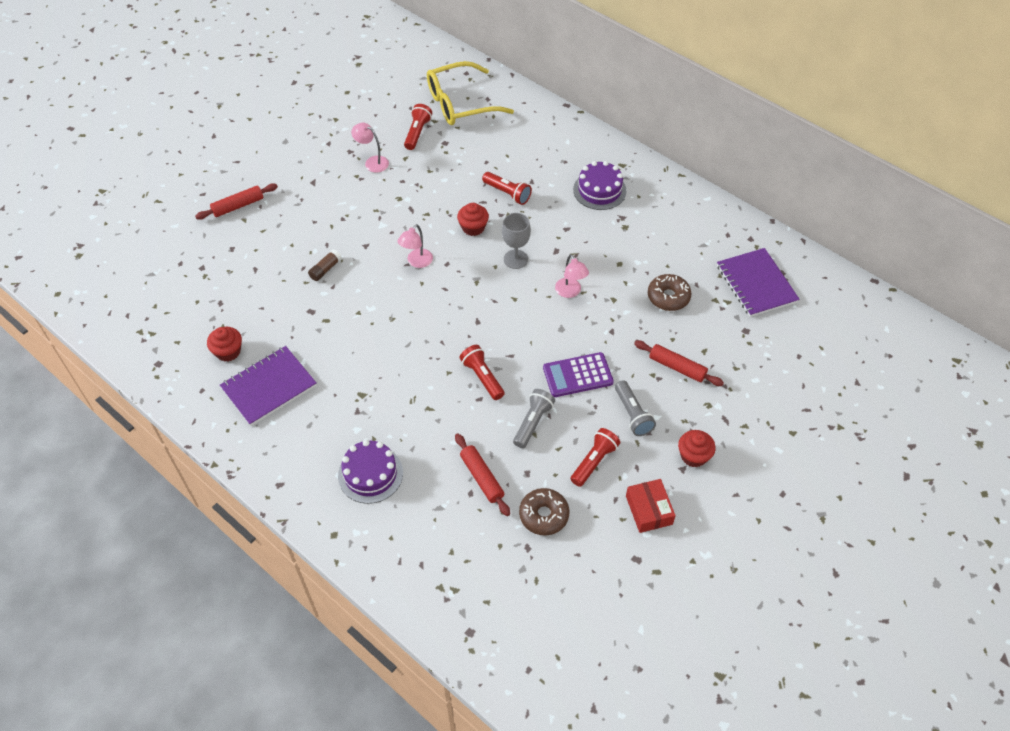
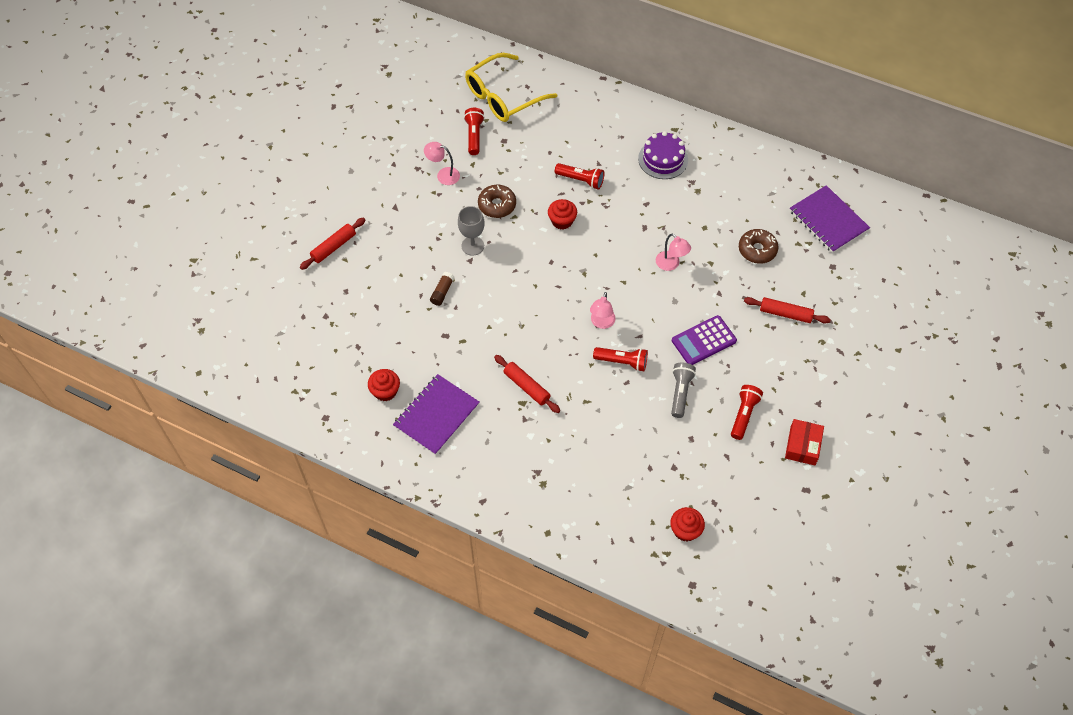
camera: 15 degrees left, 5 degrees up
(370, 474) = (558, 472): purple cake -> none
(417, 262) = (523, 266): pink lamp -> pink lamp (601, 323)
(482, 377) = (622, 362): red flashlight -> red flashlight turned 150 degrees clockwise
(482, 477) = (654, 452): red rolling pin -> red rolling pin (526, 387)
(515, 259) = (611, 243): grey goblet -> grey goblet (472, 246)
(544, 515) = (718, 471): brown donut -> brown donut (497, 205)
(632, 414) = (762, 365): grey flashlight -> none
(649, 510) = (802, 446): red box -> red box turned 45 degrees clockwise
(693, 456) = (824, 390): red cupcake -> red cupcake (685, 530)

